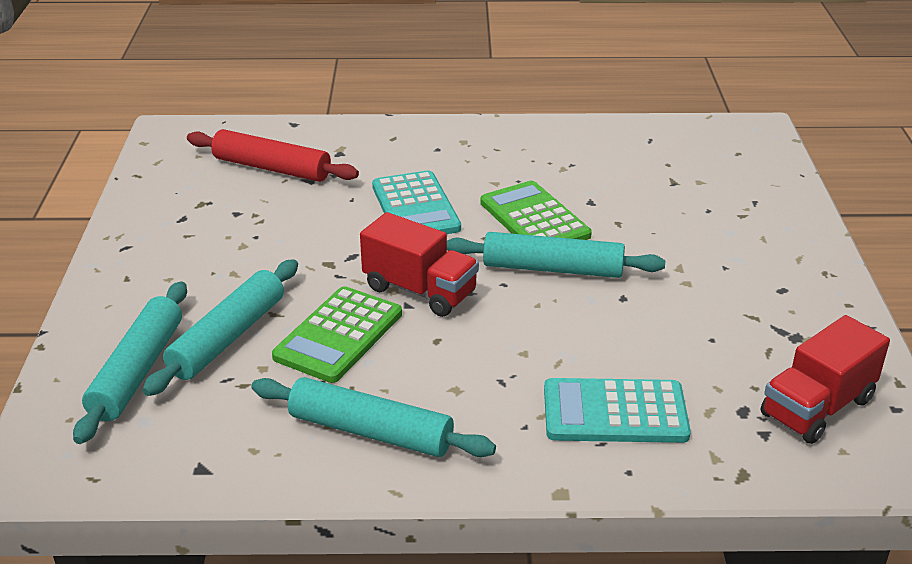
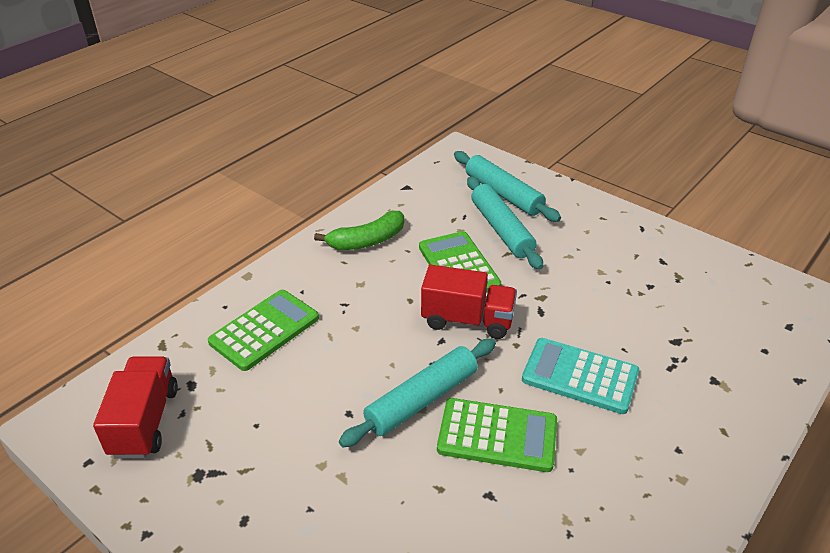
camera: 130 degrees right, 5 degrees up
(272, 168) = (712, 330): red rolling pin -> none
(370, 431) = (367, 241): turquoise rolling pin -> green banana
(420, 290) = (467, 320): red truck -> red truck turned 150 degrees counterclockwise
(615, 413) = (264, 330): turquoise calculator -> green calculator

